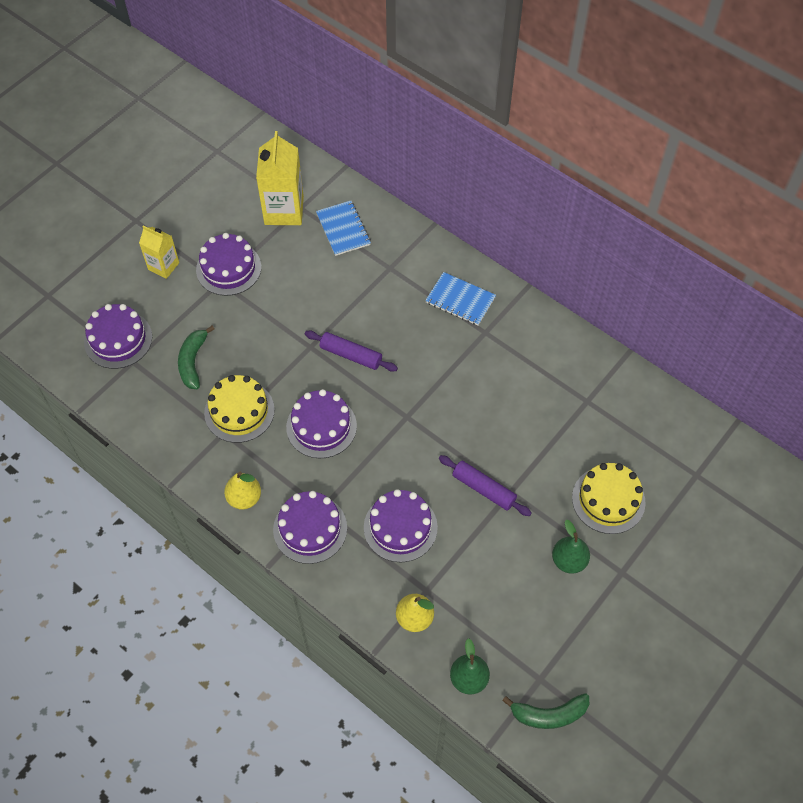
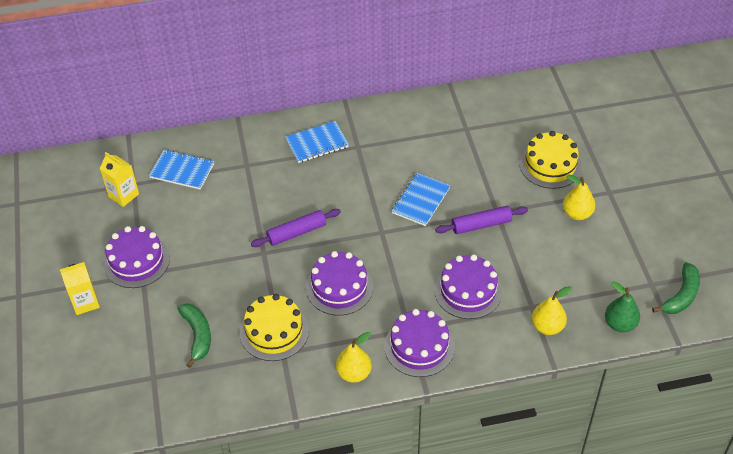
camera: 50 degrees left, 10 degrees down
(118, 339) = (121, 375): purple cake -> none
(193, 362) = (197, 335): green banana -> green banana turned 150 degrees counterclockwise
(284, 210) = (123, 195): yellow carton -> yellow carton, size x0.60
(468, 423) = (421, 200): none -> blue notebook
(569, 560) = (577, 213): green pear -> yellow pear

